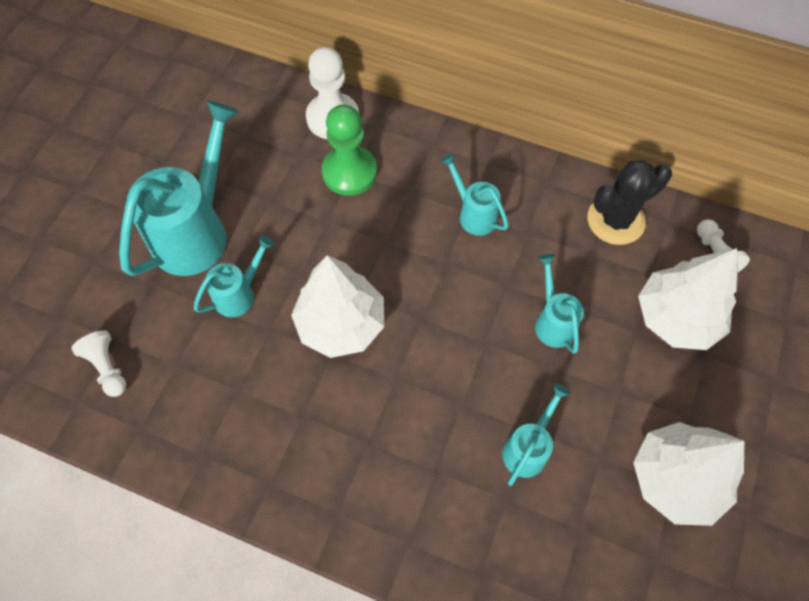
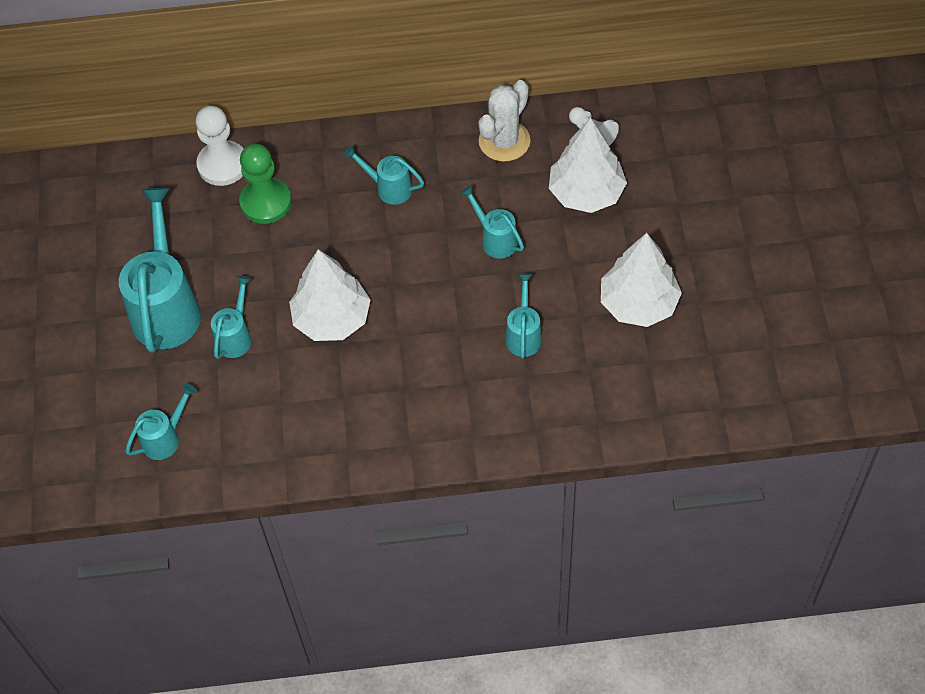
camera: 25 degrees left, 5 degrees down
(107, 367) = (165, 438): white pawn -> turquoise watering can
(615, 220) = (504, 141): black cactus -> white cactus

